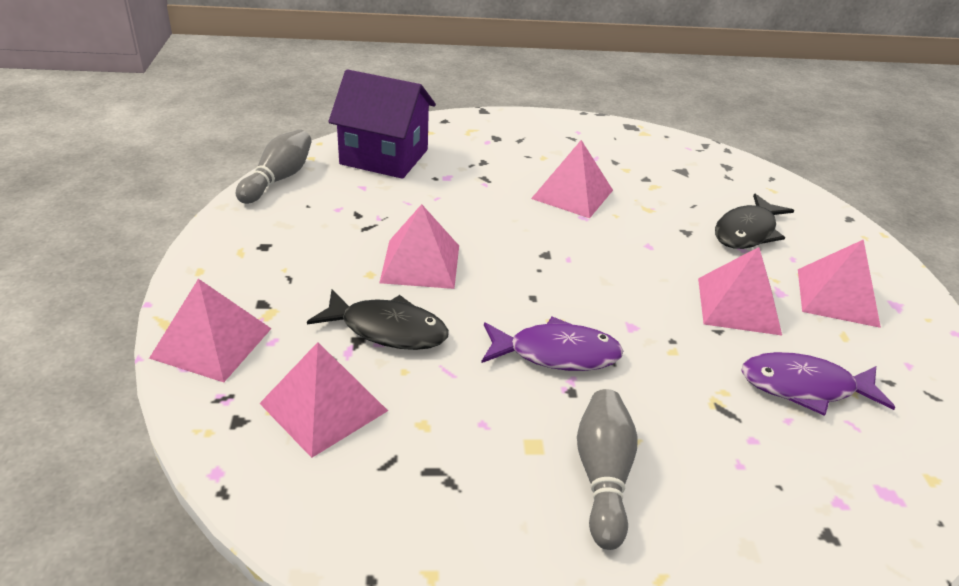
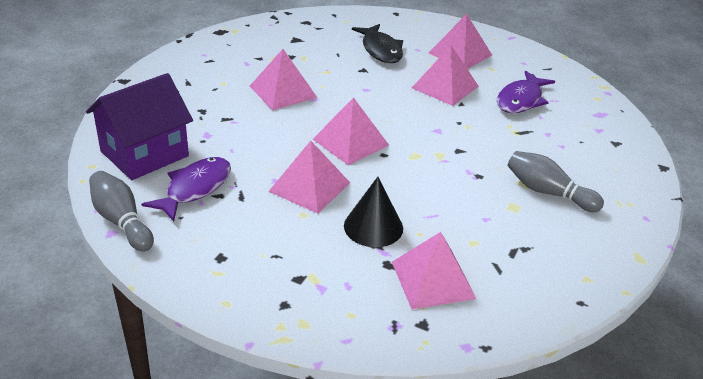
camera: 60 degrees left, 0 degrees up
(212, 343) = (328, 317): pink pyramid -> pink pyramid (351, 142)
(387, 329) = (373, 227): black fish -> black cone
(556, 353) = (443, 167): purple fish -> purple fish (195, 188)

